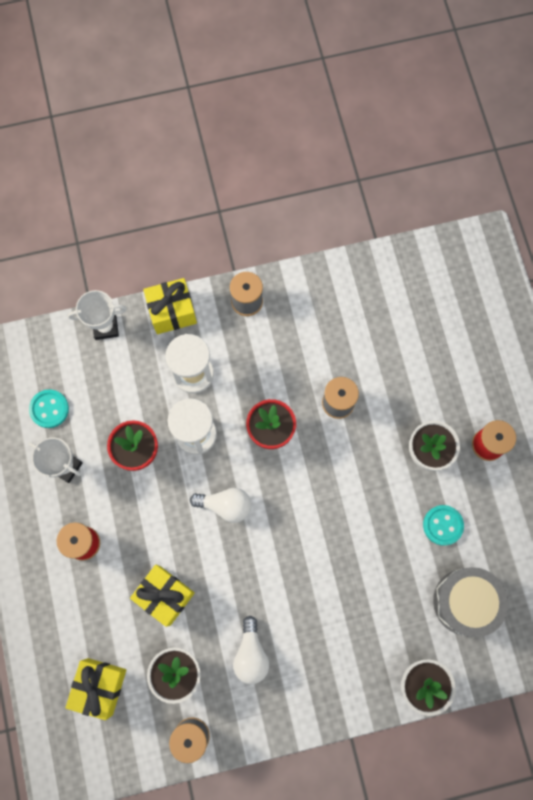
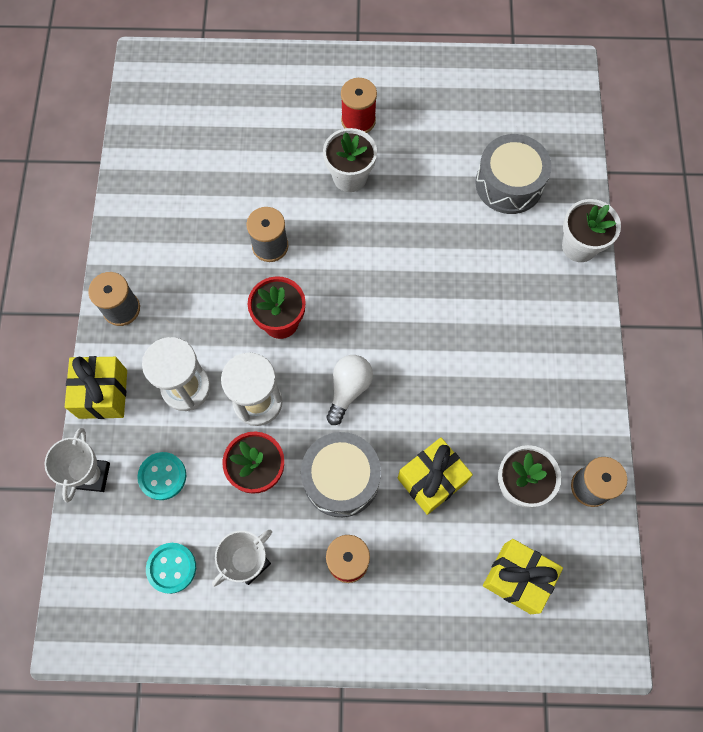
camera: 75 degrees left, 5 degrees down
(148, 520) = (341, 478): none -> grey drum
(251, 654) = (516, 402): white light bulb -> none
(442, 525) = (428, 183): turquoise button -> turquoise button (162, 476)

